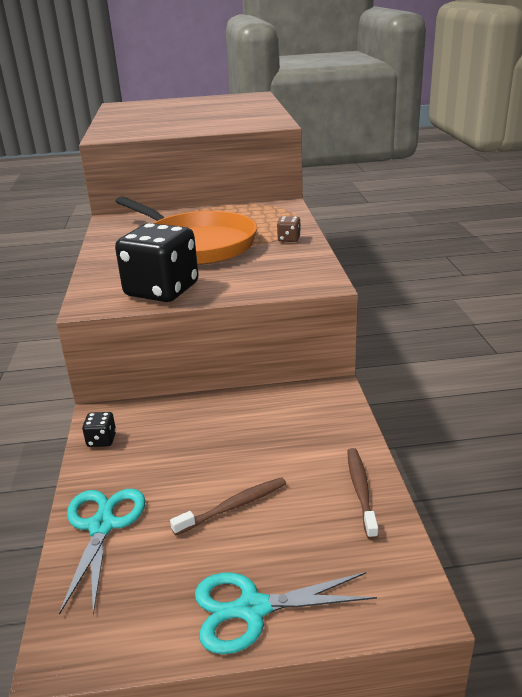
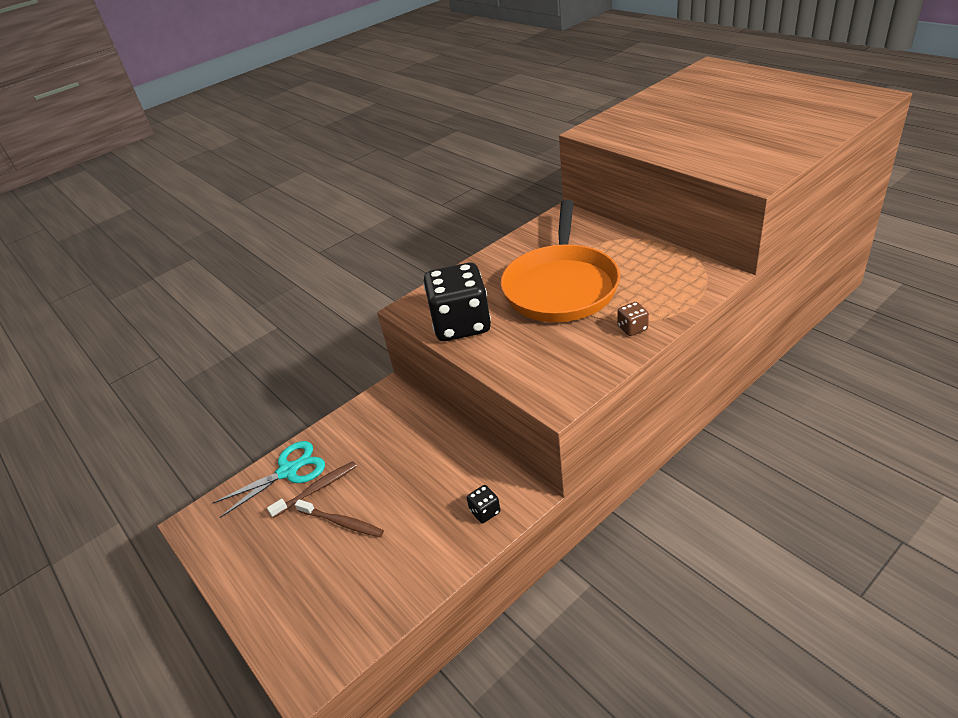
camera: 60 degrees right, 10 degrees up
(101, 440) = (364, 412): black dice -> black dice (485, 511)
(253, 609) = (258, 589): turquoise scissors -> none
(361, 490) = (403, 586): brown toothbrush -> brown toothbrush (317, 489)

